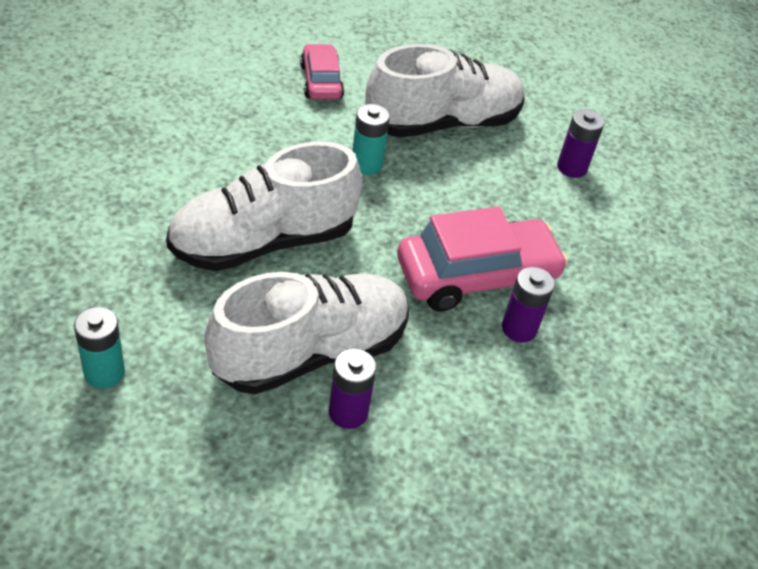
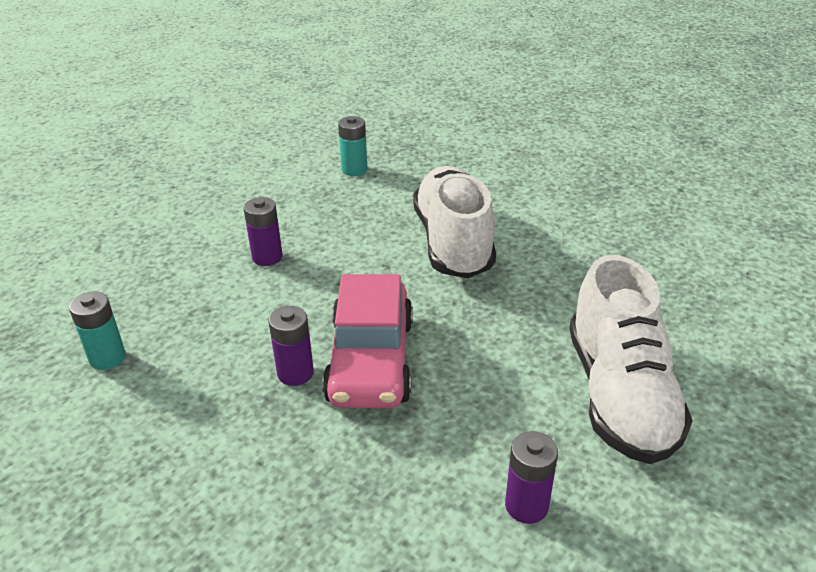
camera: 115 degrees right, 10 degrees down
(310, 352) = (330, 249): white shoe -> none
(321, 81) = (689, 310): pink car -> none
(366, 164) = (547, 318): turquoise battery -> turquoise battery (107, 358)

